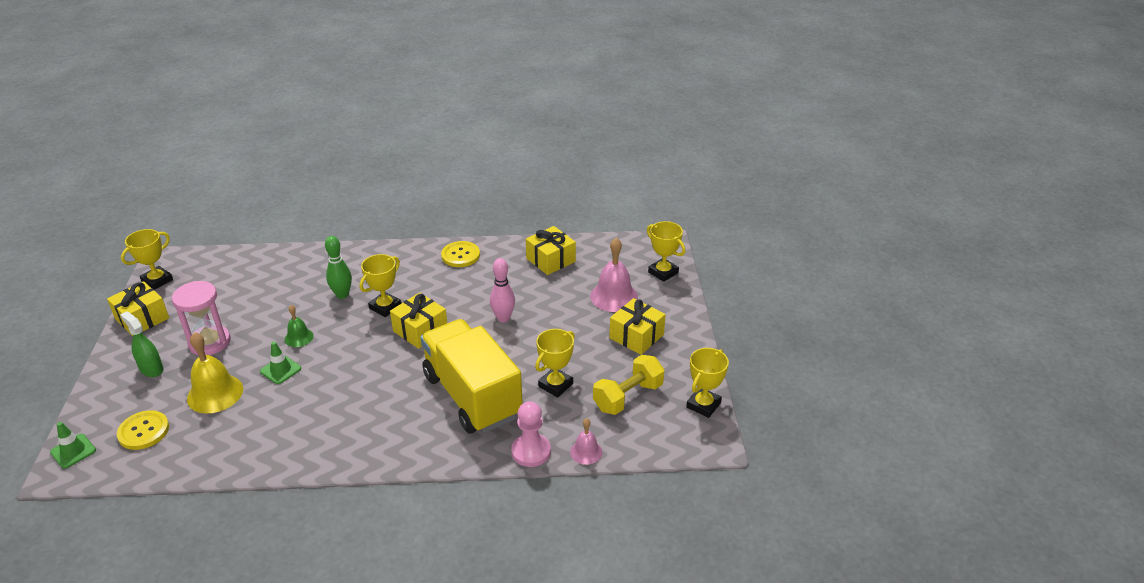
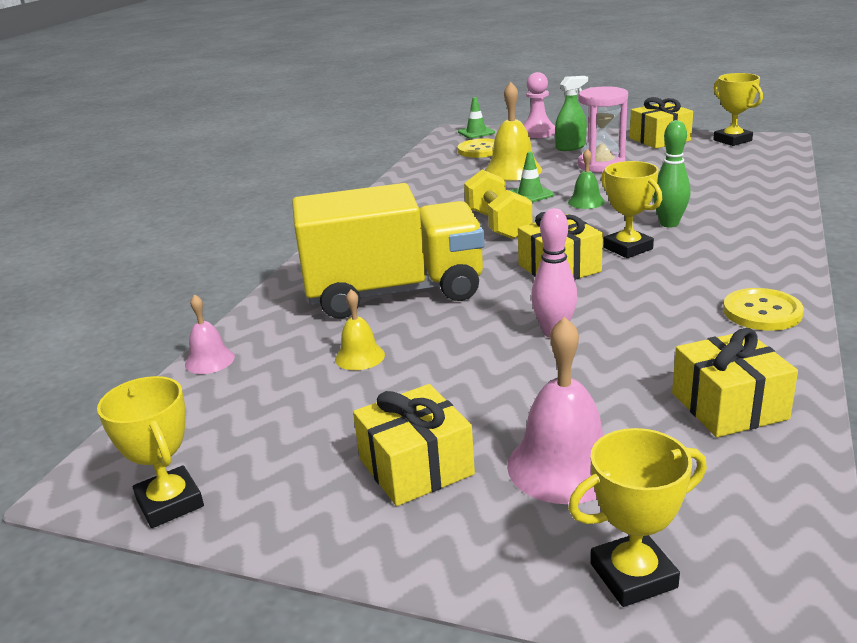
camera: 115 degrees right, 10 degrees down
(531, 451) = (256, 321): pink pawn -> pink pawn (537, 132)
(555, 385) = (359, 356): yellow trophy -> yellow bell
(628, 397) = (272, 419): yellow dumbbell -> yellow dumbbell (498, 224)

